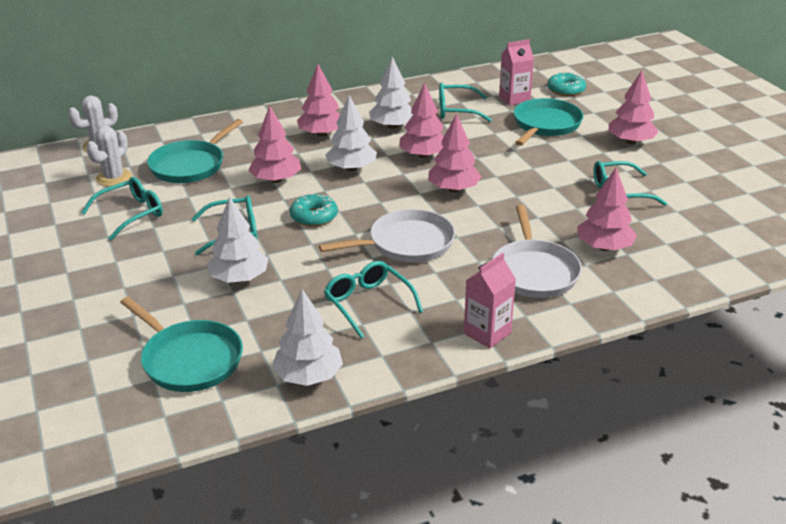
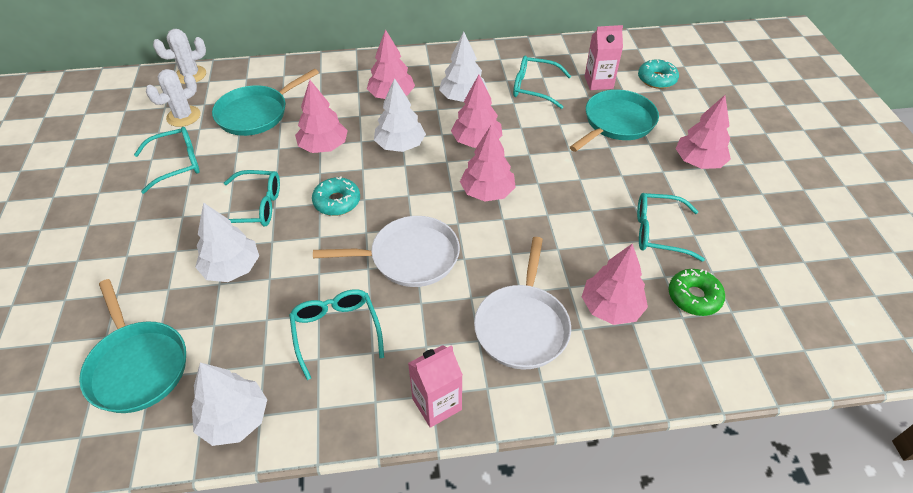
camera: 15 degrees right, 15 degrees up
(669, 229) = (694, 297): none -> green donut

